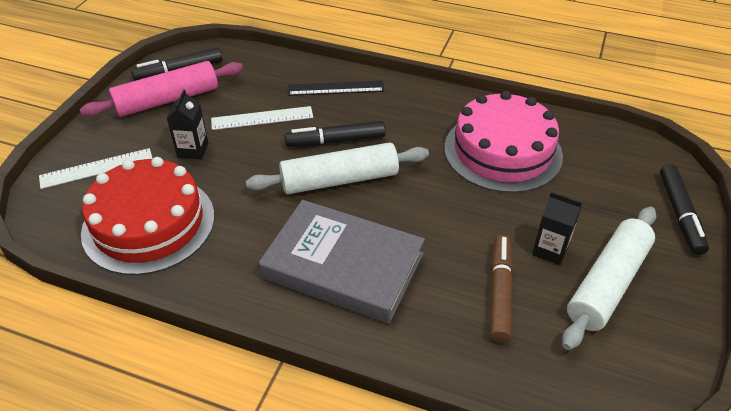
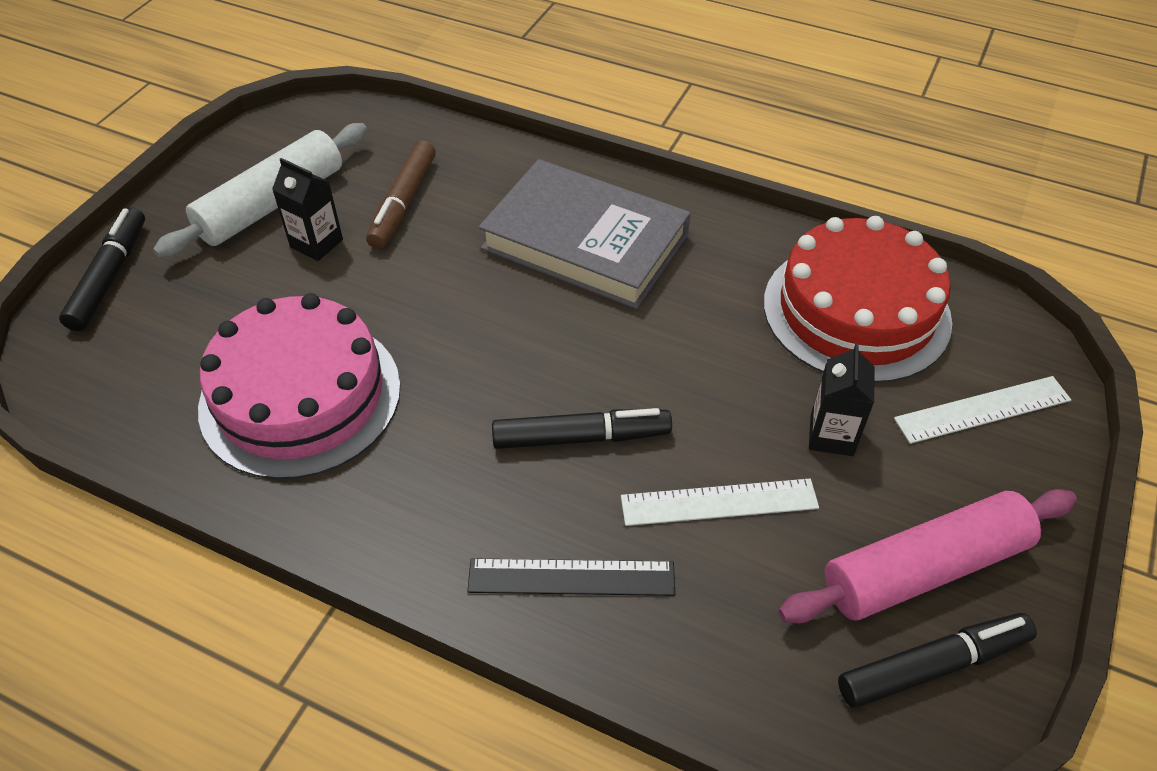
camera: 175 degrees left, 5 degrees up
(339, 180) = (580, 361): white rolling pin -> none

